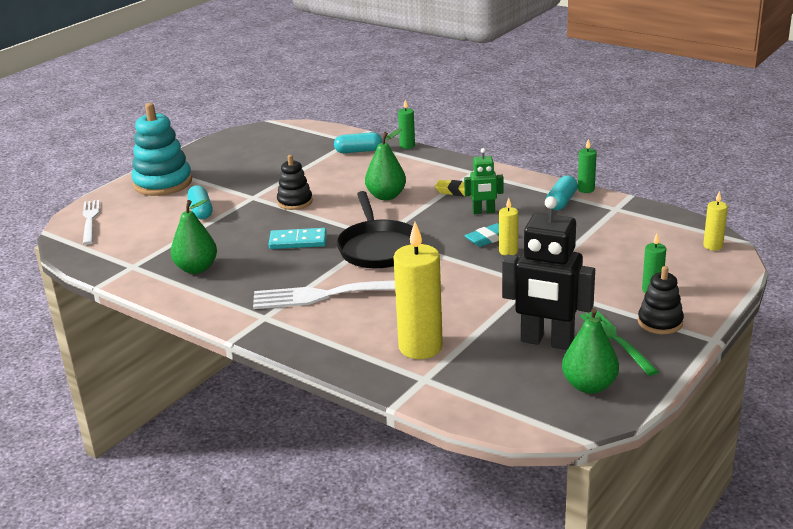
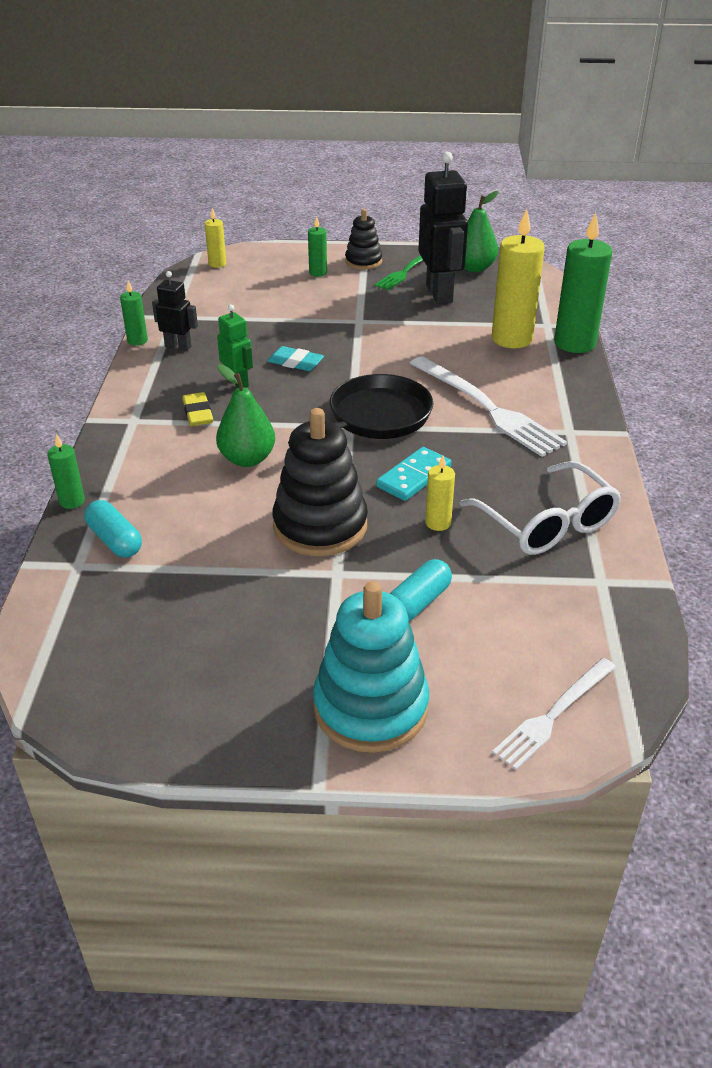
camera: 125 degrees left, 10 degrees up
(196, 268) = (546, 523): green pear -> white glasses
(295, 202) = (320, 526): black stacking toy -> black stacking toy, size x1.74
(298, 241) = (414, 477): turquoise domino -> turquoise domino turned 75 degrees clockwise
(375, 378) = (574, 343): none -> green candle
(508, 251) = (312, 346): yellow candle -> yellow candle (438, 523)
(561, 201) = (178, 346): turquoise capsule -> black robot

